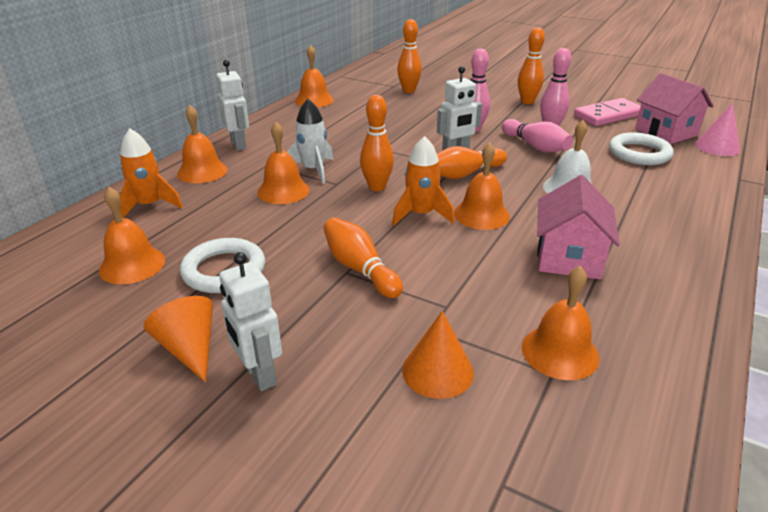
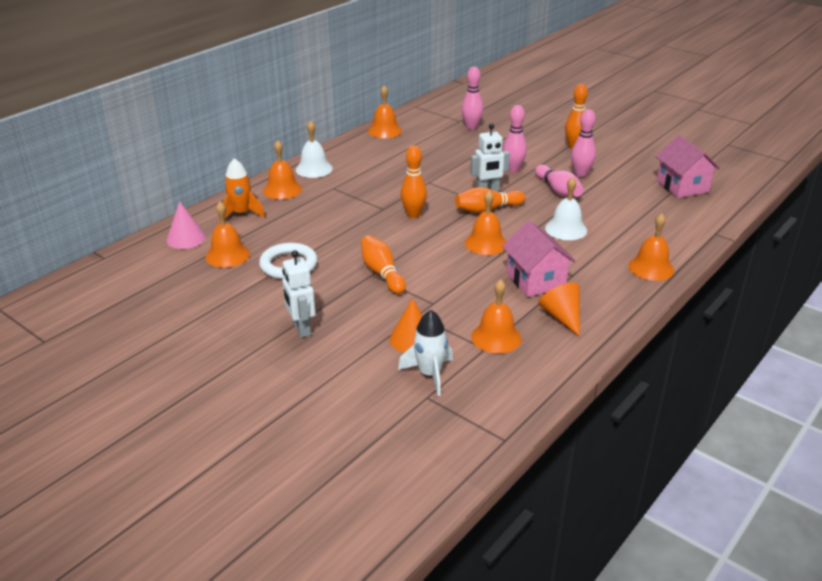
camera: 10 degrees right, 0 degrees up
(189, 349) = (261, 310): orange cone -> orange cone (562, 317)
(239, 145) = (314, 169): white robot -> white bell
(283, 191) = (341, 211): orange bell -> orange bell (651, 268)
(313, 170) = (368, 196): white rocket -> white rocket (429, 374)
(408, 91) = (471, 127): orange bowling pin -> pink bowling pin
(421, 215) = (439, 239): orange rocket -> none
(568, 257) = (535, 280): pink house -> pink house turned 45 degrees counterclockwise
(608, 115) = (640, 166): pink domino -> none
(639, 153) = (644, 204): white ring -> none
(717, 147) = (718, 204): pink cone -> pink cone (186, 238)

